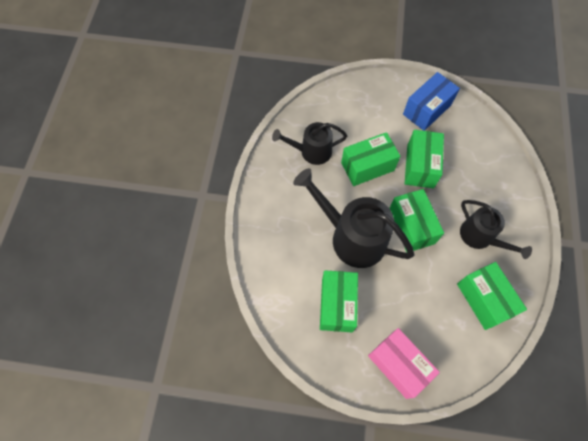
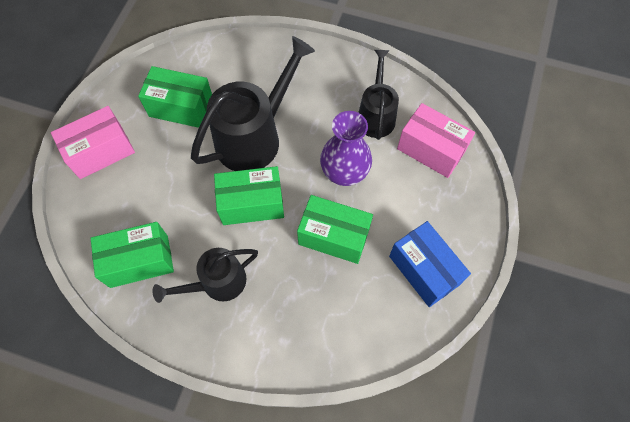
camera: 100 degrees right, 0 degrees up
(333, 113) = (431, 150): none -> pink box
(367, 166) = (344, 173): green box -> purple vase

